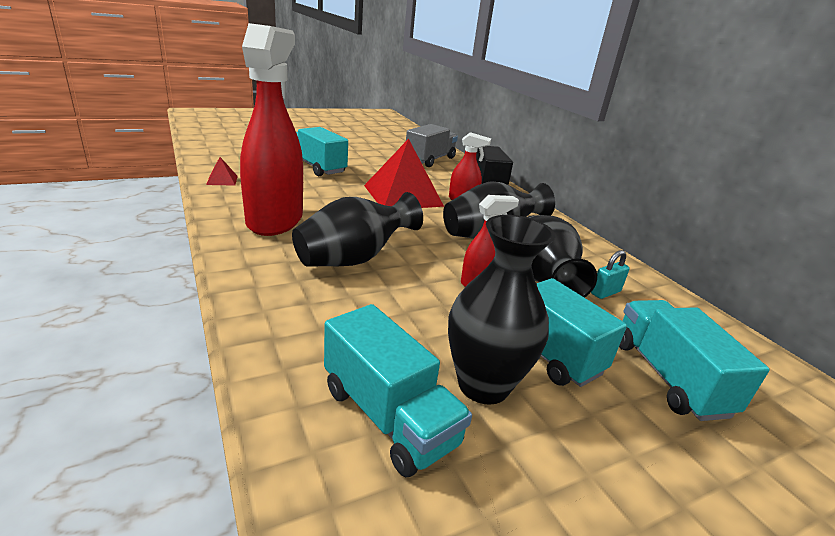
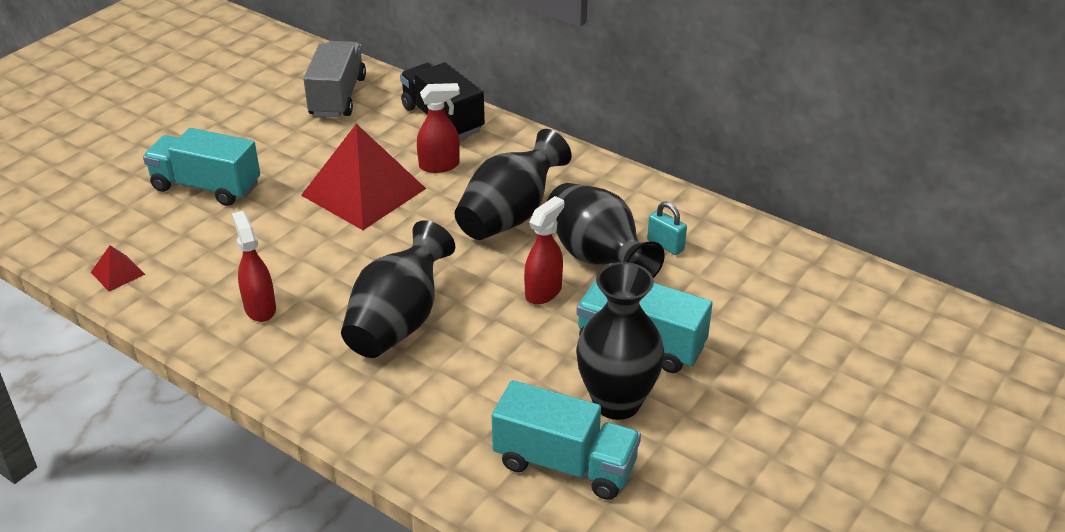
camera: 25 degrees left, 10 degrees up
(275, 220) = (260, 308): red spray bottle -> red spray bottle, size x0.46
(605, 292) = (665, 245): turquoise padlock -> turquoise padlock turned 75 degrees counterclockwise
(668, 377) = (752, 321): turquoise truck -> none

